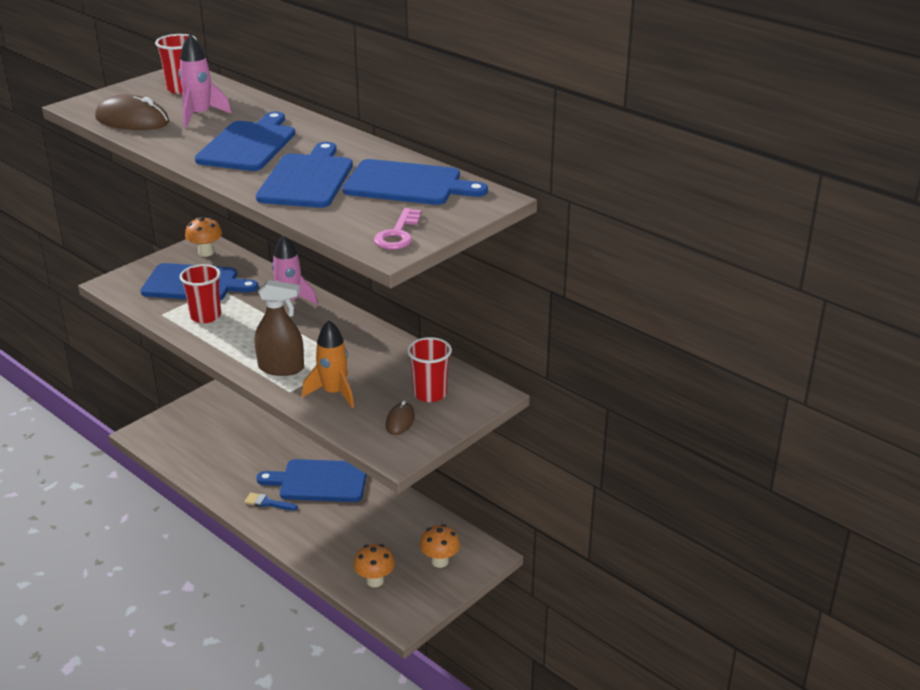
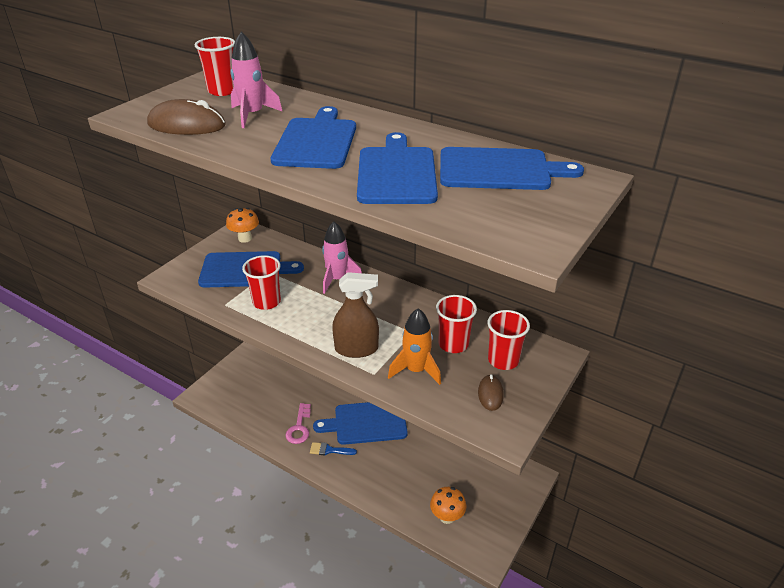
camera: 10 degrees left, 5 degrees up
(385, 374) = (453, 344): none -> red cup
(398, 234) = (530, 227): pink key -> pink key (299, 427)
(440, 561) = (494, 488): orange mushroom -> none

